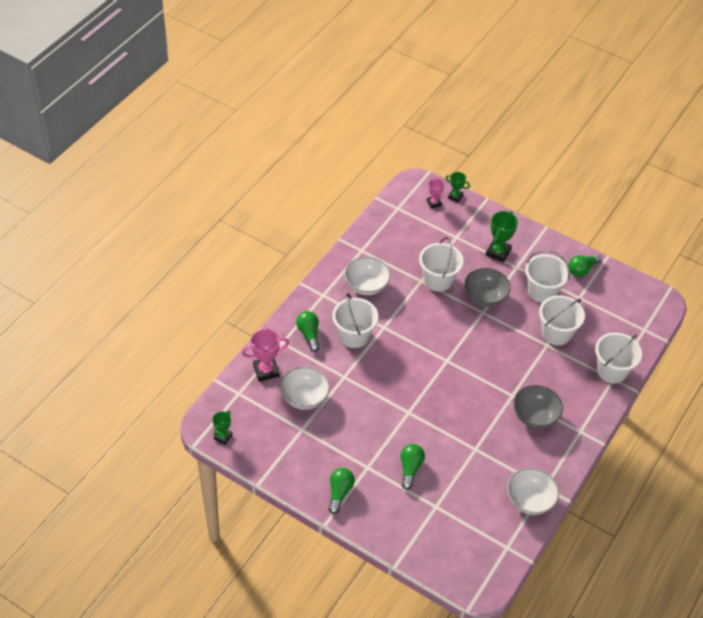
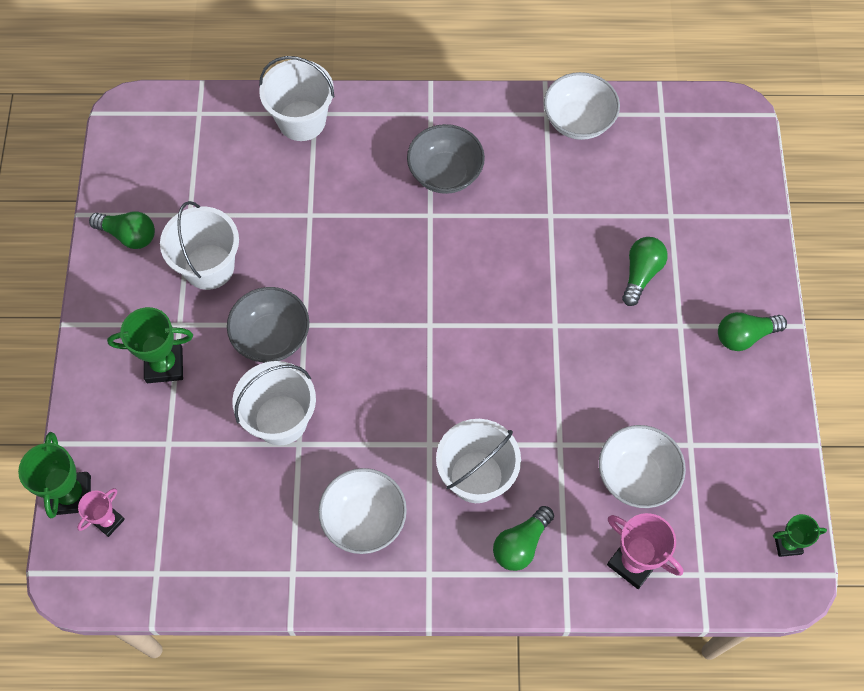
camera: 120 degrees left, 15 degrees up
(410, 468) = (641, 274): green light bulb -> green light bulb turned 135 degrees clockwise
(455, 196) = (71, 495): green trophy -> green trophy, size x1.63
(556, 333) = (279, 213): white bucket -> none

